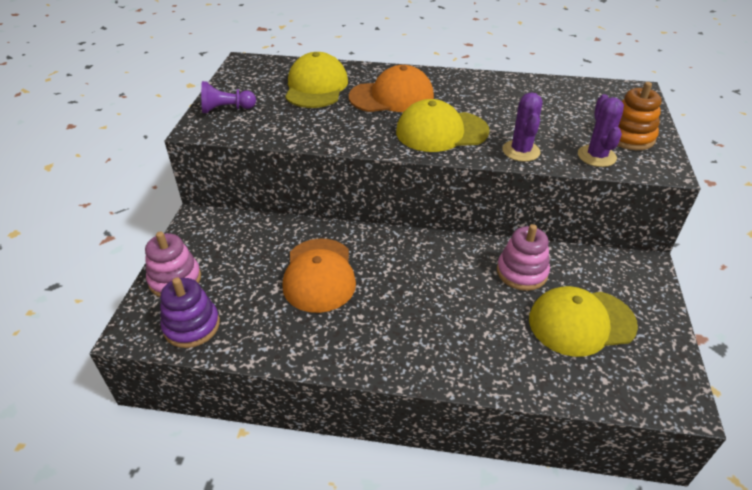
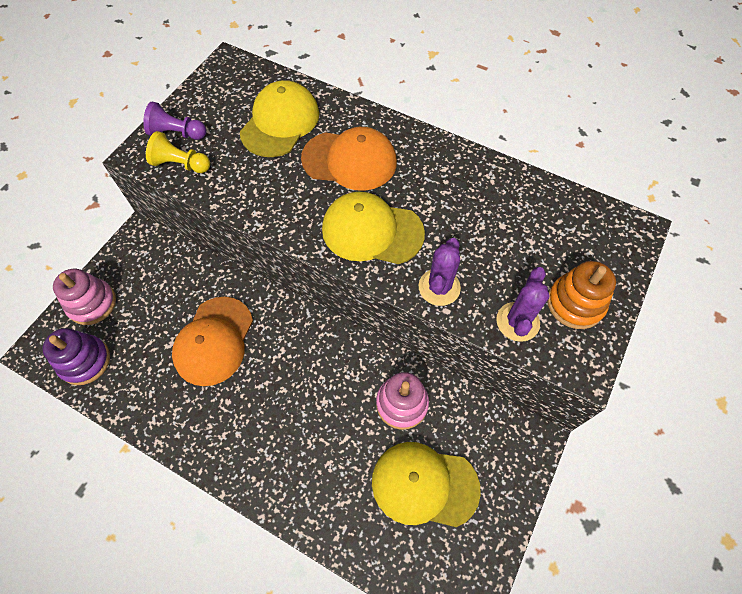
camera: 20 degrees right, 20 degrees up
(243, 126) = (181, 164): none -> yellow pawn

